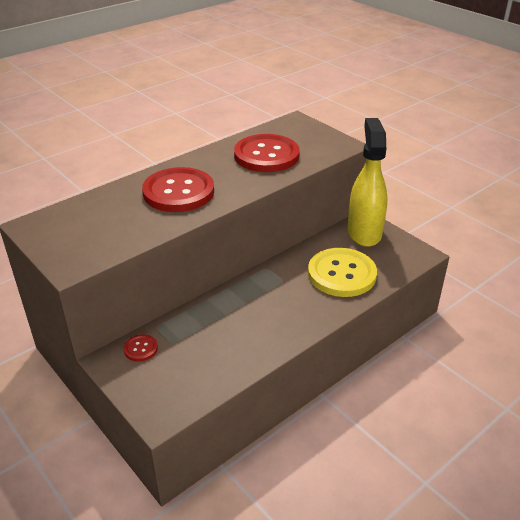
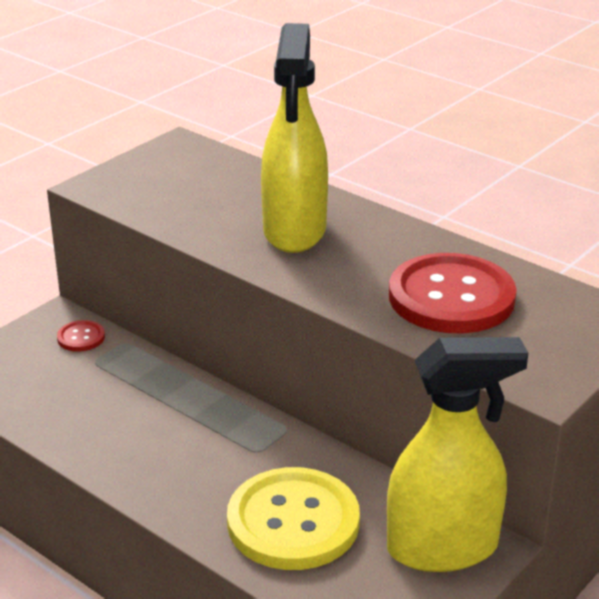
camera: 80 degrees right, 5 degrees down
(178, 192) = (294, 231): red button -> yellow spray bottle

